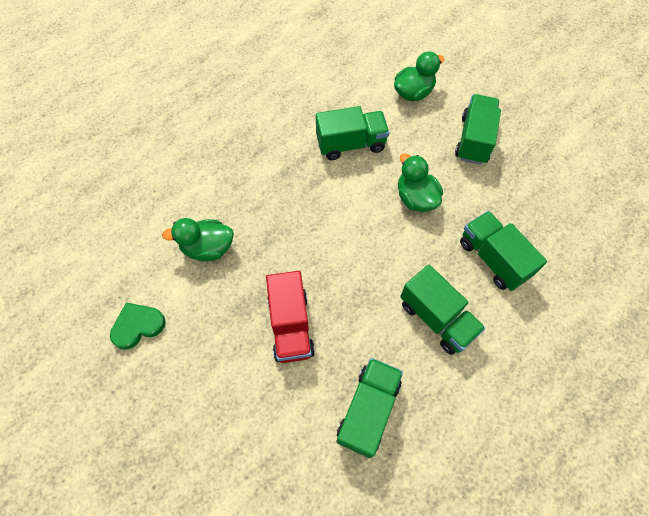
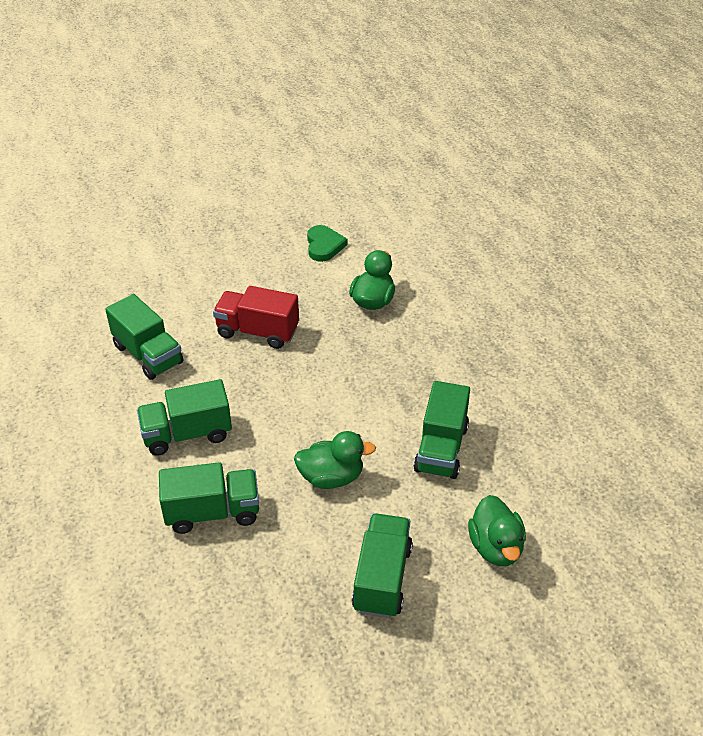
camera: 115 degrees right, 20 degrees down
(473, 140) = (382, 578): green truck -> green truck turned 120 degrees counterclockwise

